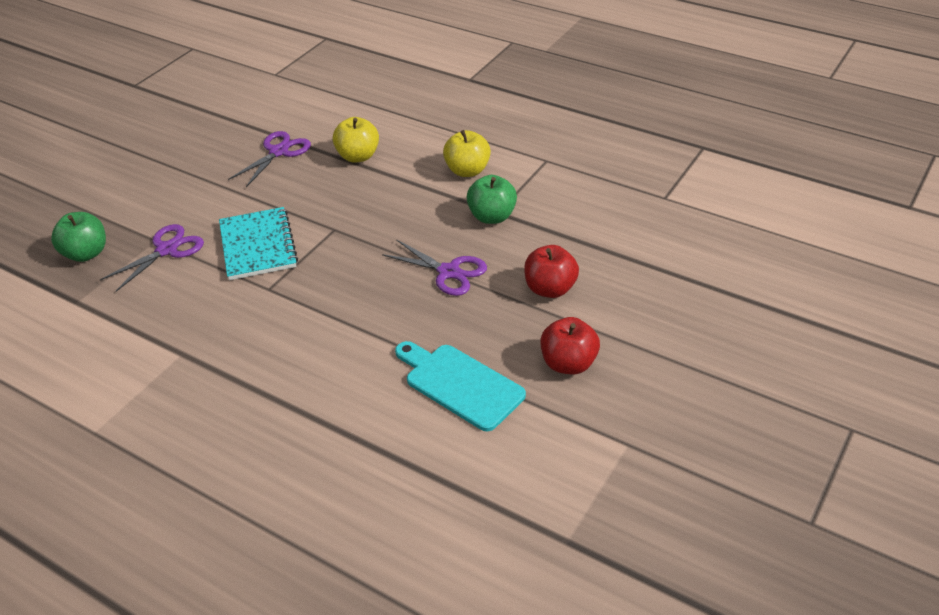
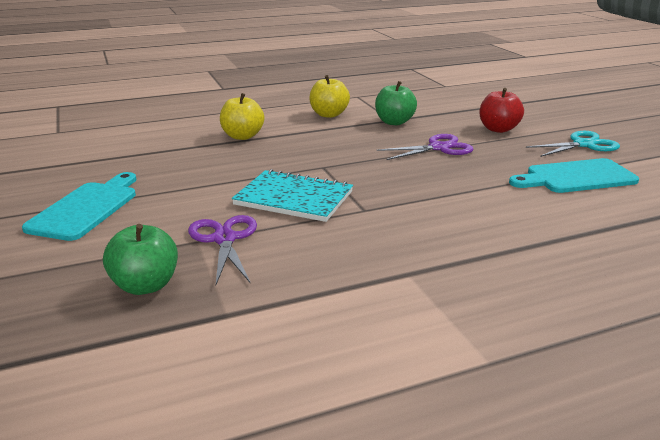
camera: 55 degrees left, 15 degrees down
(163, 170) = (86, 208): none -> turquoise cutting board
(279, 152) = (174, 158): purple scissors -> none
(568, 364) = (583, 144): red apple -> turquoise scissors

